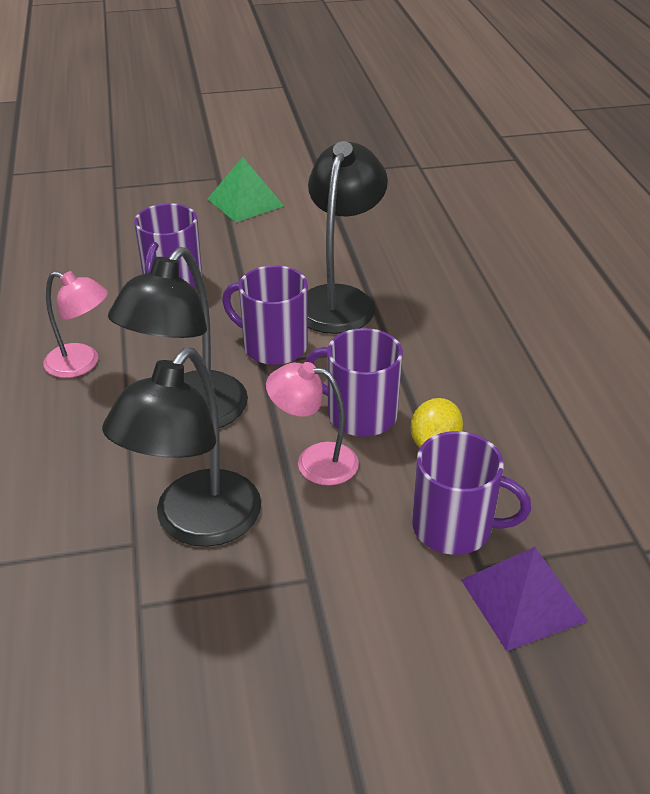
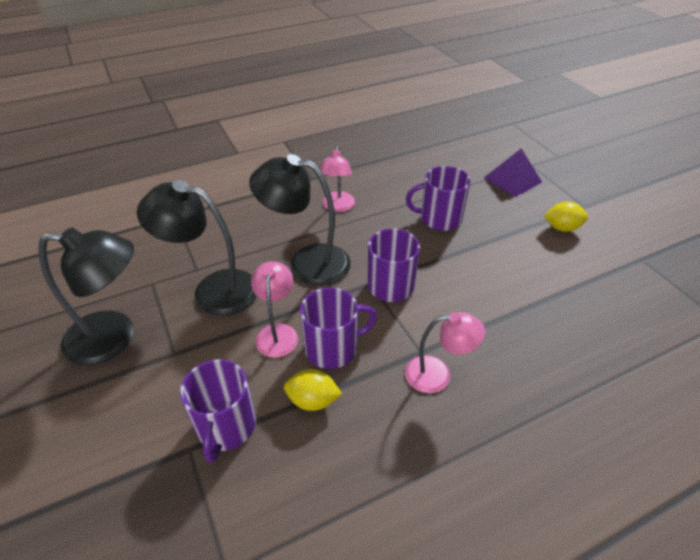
camera: 75 degrees right, 5 degrees up
(245, 202) = (561, 228): green pyramid -> yellow lemon
(339, 299) = (465, 309): black lamp -> black lamp (114, 338)
(360, 414) = (332, 348): purple mug -> purple mug turned 60 degrees clockwise
(425, 341) = (437, 374): none -> pink lamp
(522, 600) = (158, 482): purple pyramid -> purple pyramid (512, 179)

